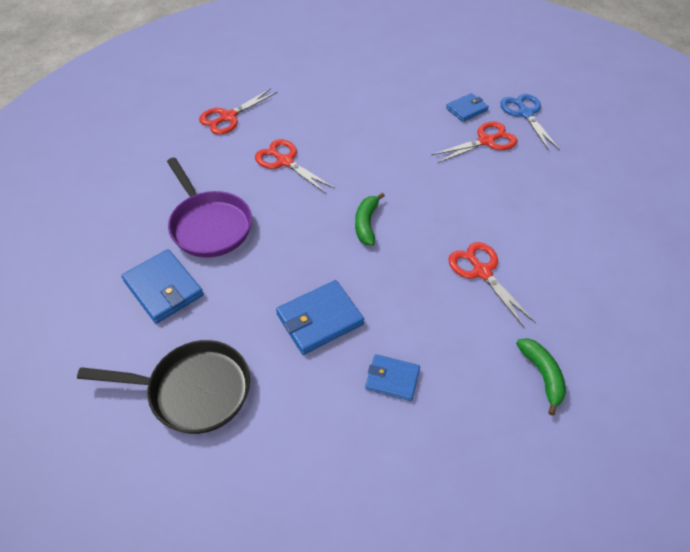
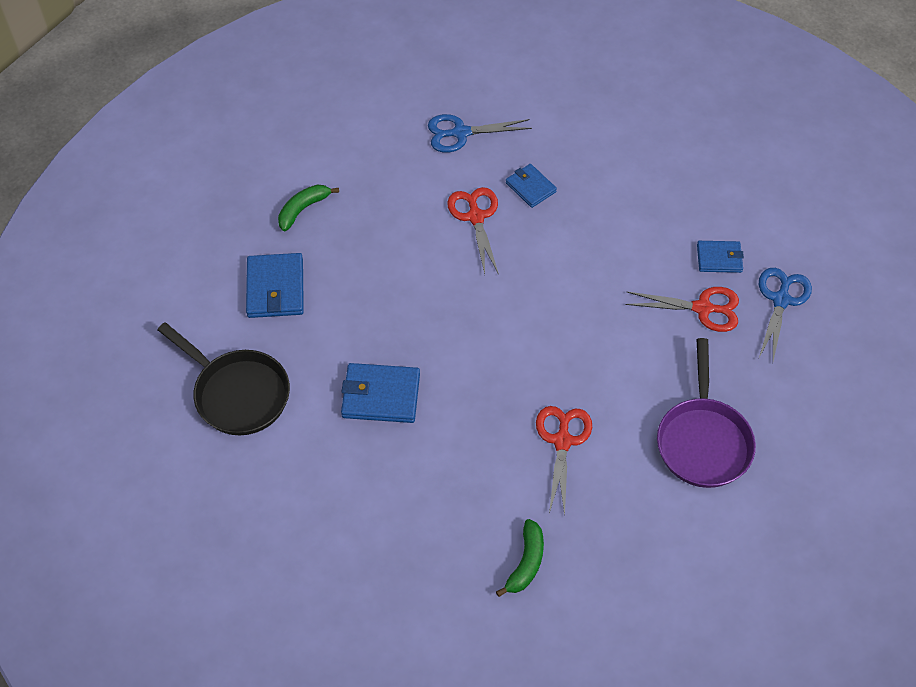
camera: 35 degrees right, 5 degrees up
(209, 225) = (355, 248): purple pan -> purple pan (703, 441)
(228, 117) = (461, 133): red scissors -> blue scissors
(366, 224) = (498, 329): green banana -> green banana (303, 209)
(392, 379) = (398, 484): blue wallet -> blue wallet (530, 187)

